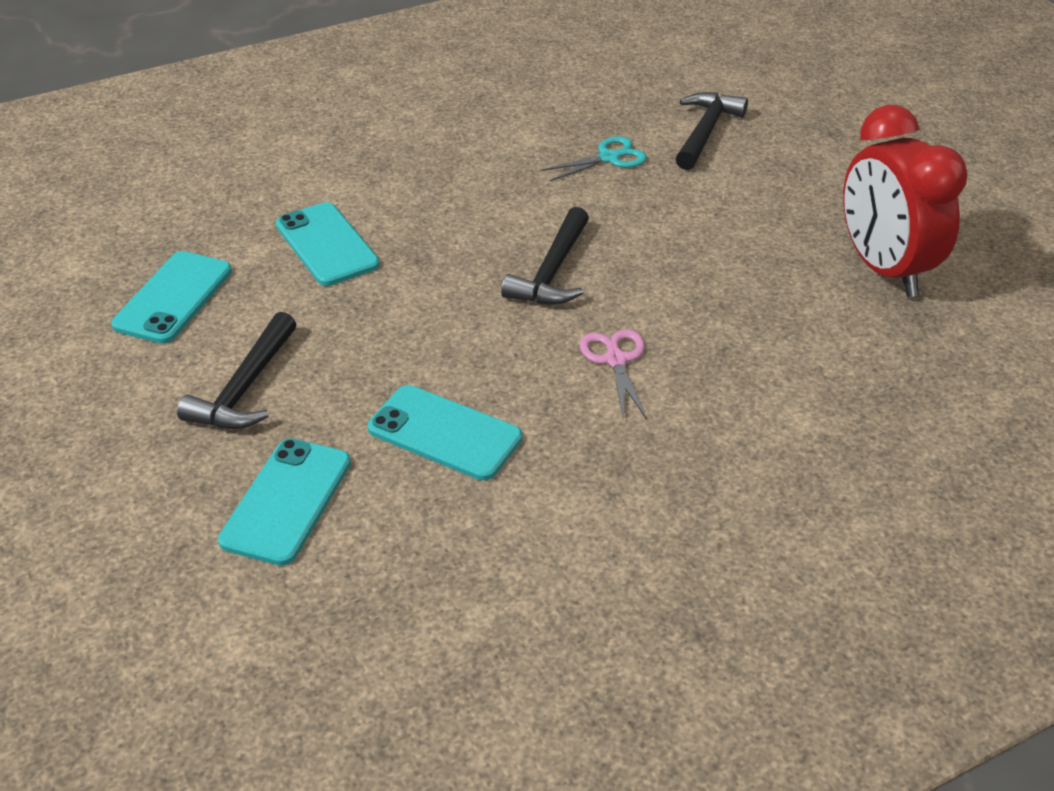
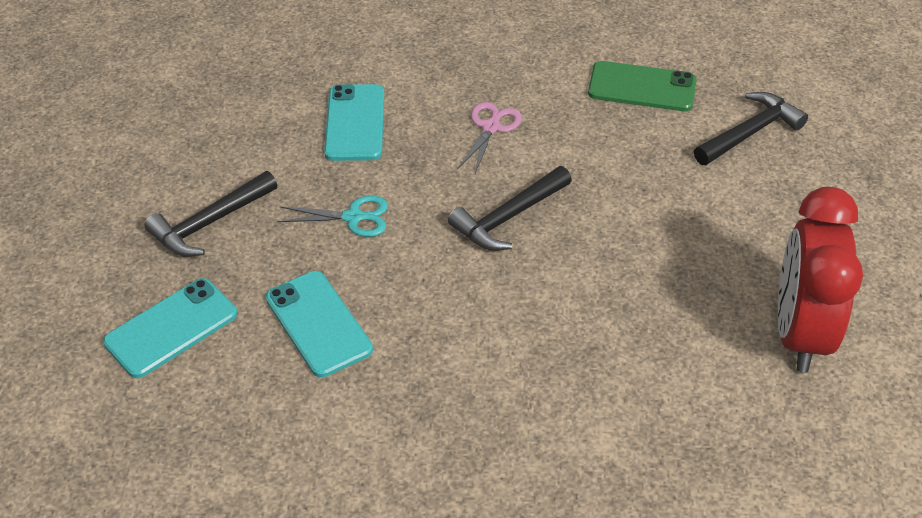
camera: 30 degrees right, 5 degrees up
(173, 298) = (215, 126): turquoise phone -> none
(580, 127) = (642, 87): none -> green phone
(609, 158) = (642, 127): turquoise scissors -> turquoise scissors (353, 217)
(616, 360) = (495, 319): pink scissors -> pink scissors (491, 127)

